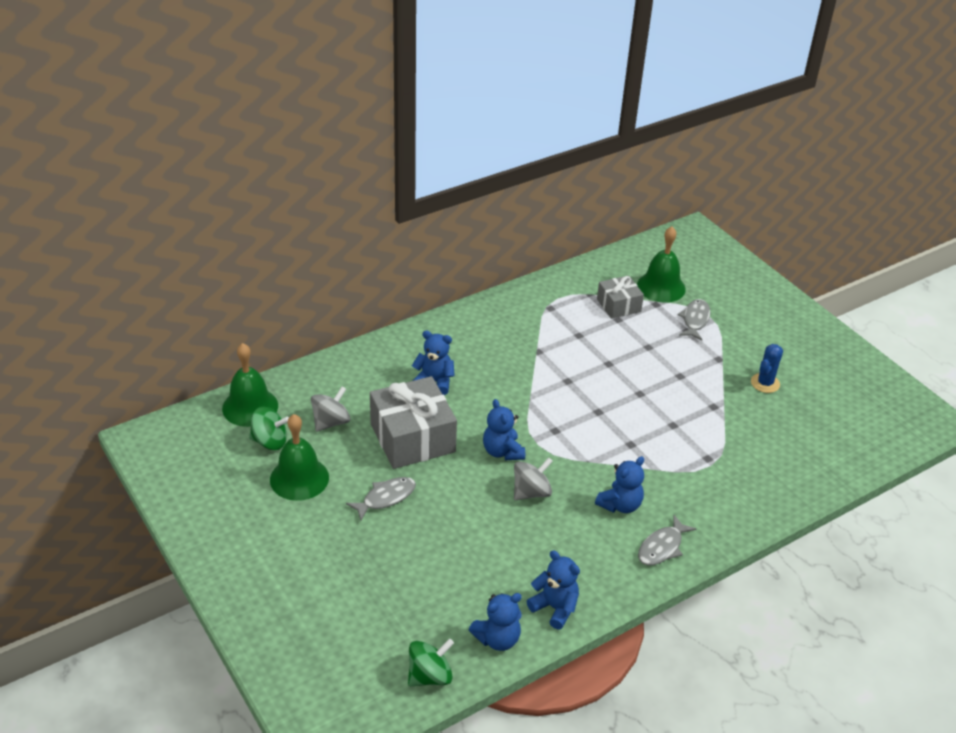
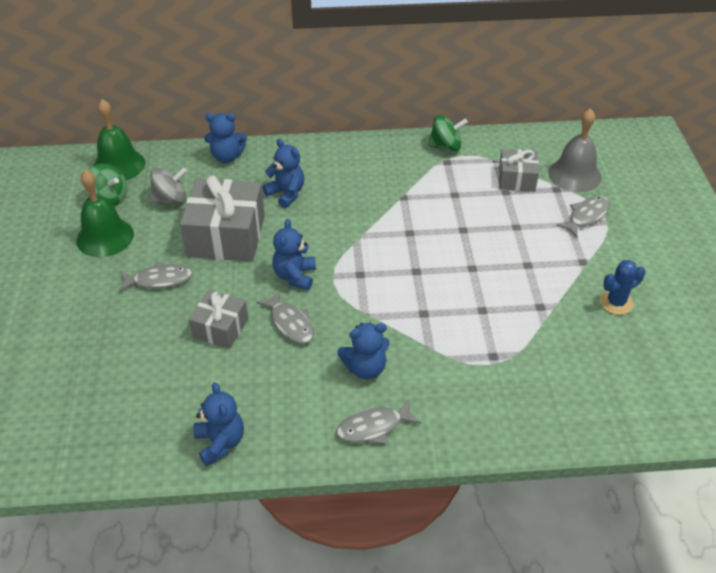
camera: 30 degrees right, 5 degrees up
(430, 676) = (57, 457): green spinning top -> green spinning top (445, 146)
(476, 518) = (220, 328): none -> grey gift
(497, 639) = (144, 449): blue teddy bear -> blue teddy bear (227, 157)
(531, 492) = (290, 323): grey spinning top -> grey fish
(661, 287) = (574, 175): green bell -> grey bell

